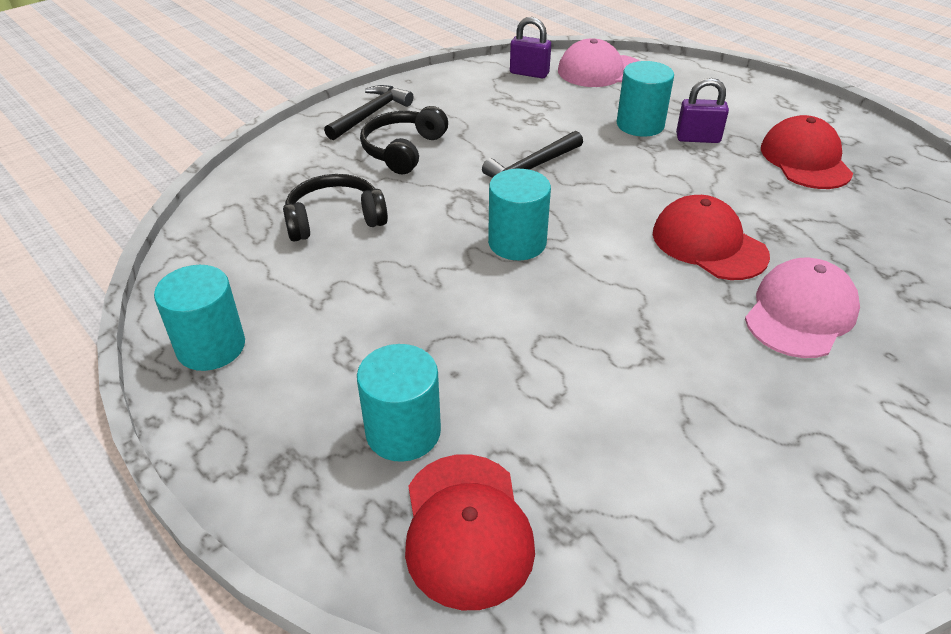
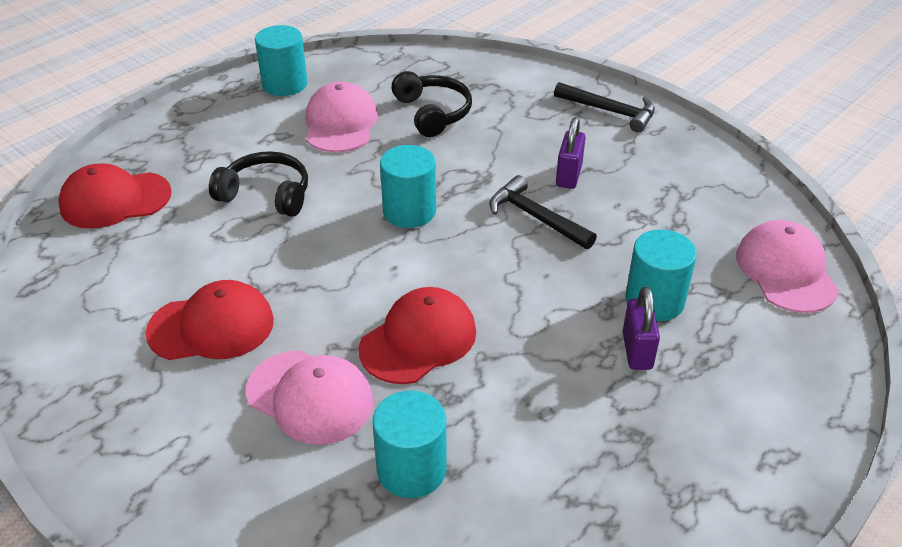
camera: 85 degrees right, 0 degrees up
(332, 292) = (340, 123): none -> pink cap
(403, 150) = (549, 136): black headphones -> black headphones (266, 194)
(403, 432) = (198, 169): turquoise cylinder -> turquoise cylinder (411, 469)
(529, 73) = (749, 210): purple padlock -> purple padlock (568, 176)
(805, 160) = (613, 453): red cap -> red cap (211, 326)

